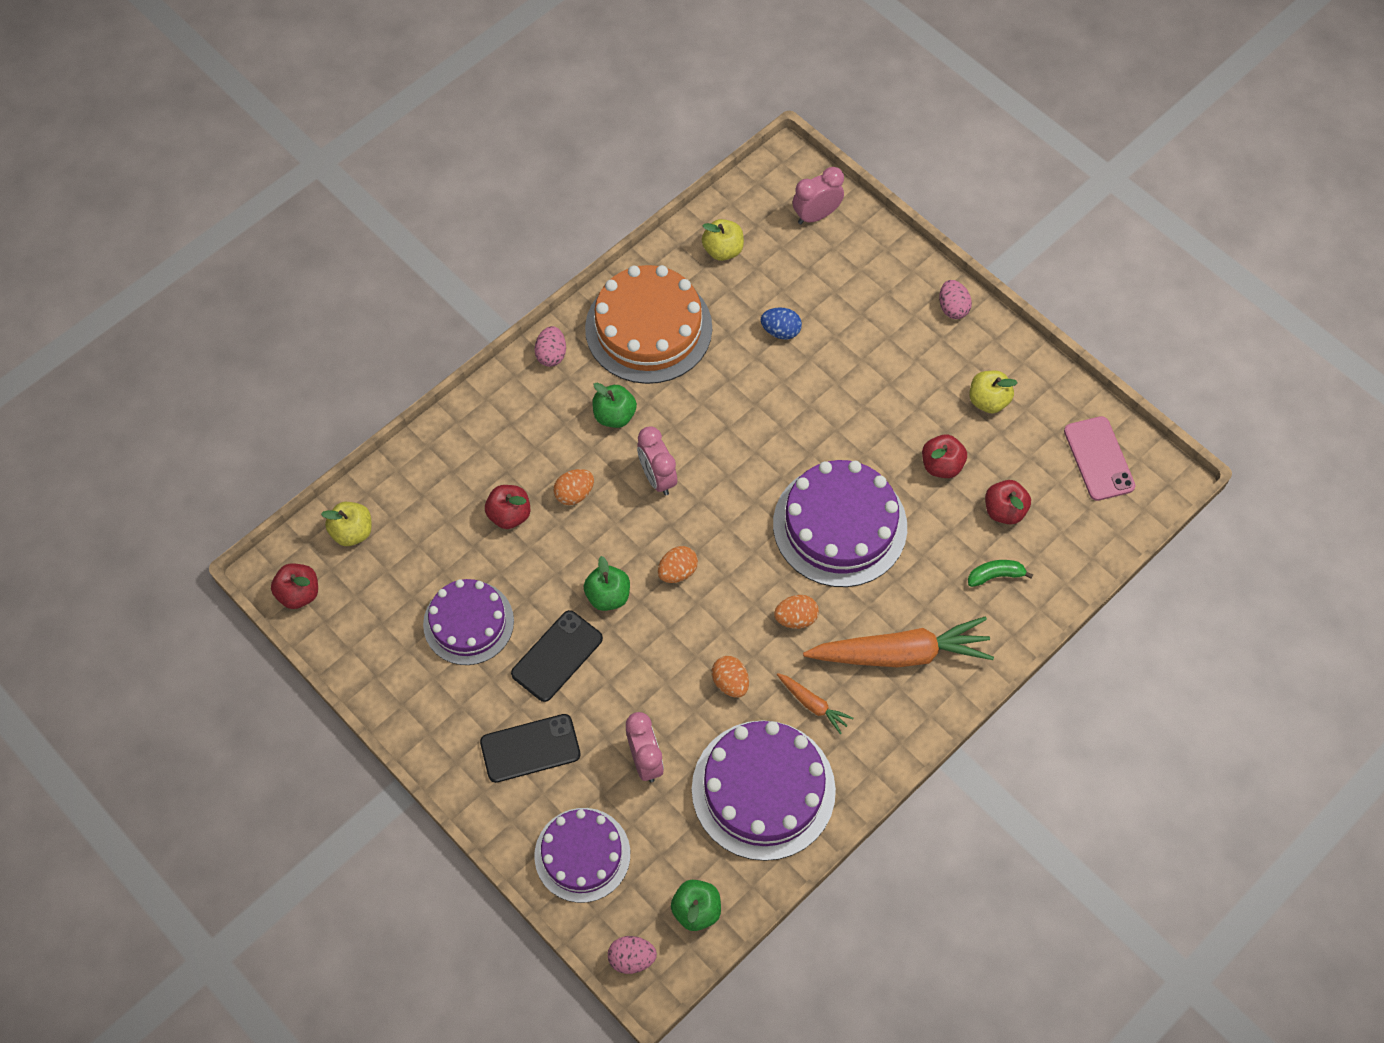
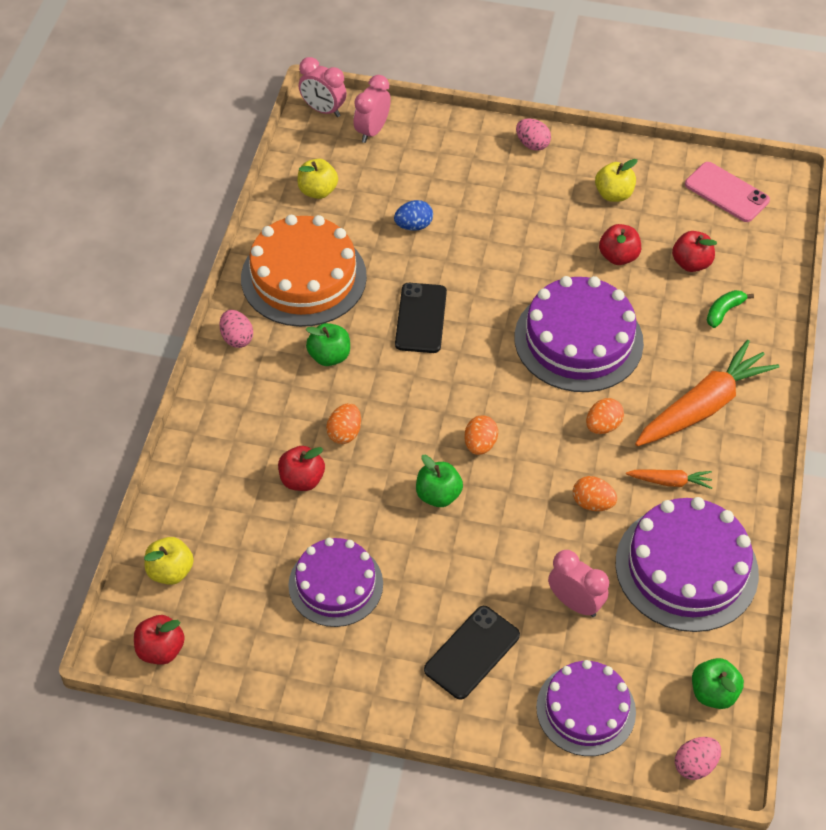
camera: 35 degrees left, 10 degrees down
(557, 656) = (434, 566): black phone -> black phone (421, 318)
(657, 477) = (404, 383): pink clock -> pink clock (323, 110)

